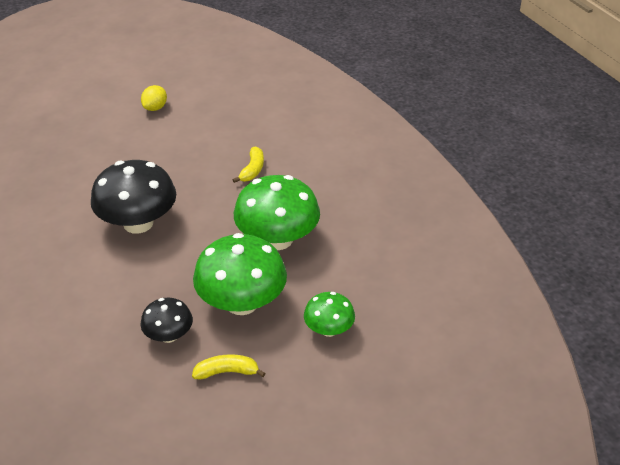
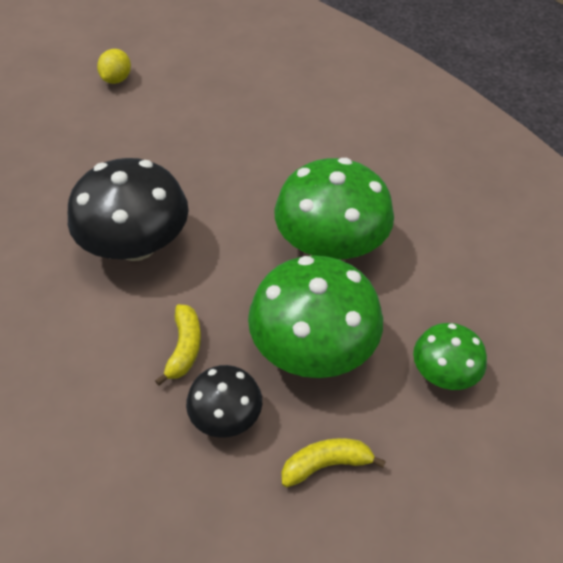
camera: 10 degrees left, 10 degrees up
(252, 170) = (267, 150): yellow banana -> yellow banana (184, 347)

